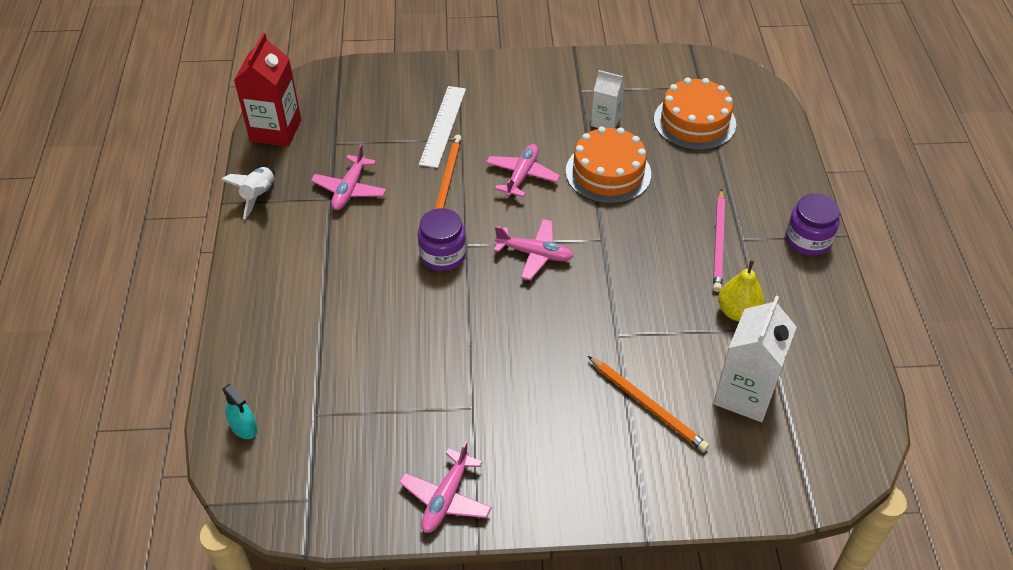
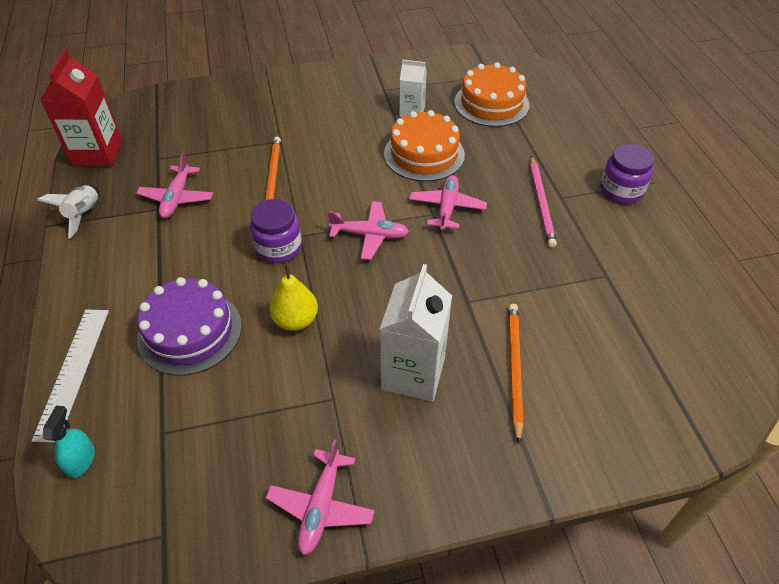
camera: 10 degrees left, 0 degrees up
(244, 427) = (81, 460): turquoise spray bottle -> turquoise spray bottle turned 120 degrees counterclockwise
(349, 326) = (190, 332): none -> purple cake
(443, 126) = (262, 132): white ruler -> white ruler (73, 371)
(522, 175) = (344, 166): pink plane -> pink plane (447, 208)
(648, 405) = (514, 368): orange pencil -> orange pencil turned 120 degrees counterclockwise
(737, 312) = (577, 264): yellow pear -> yellow pear (296, 320)
(744, 394) = (606, 342): white carton -> white carton (413, 373)

